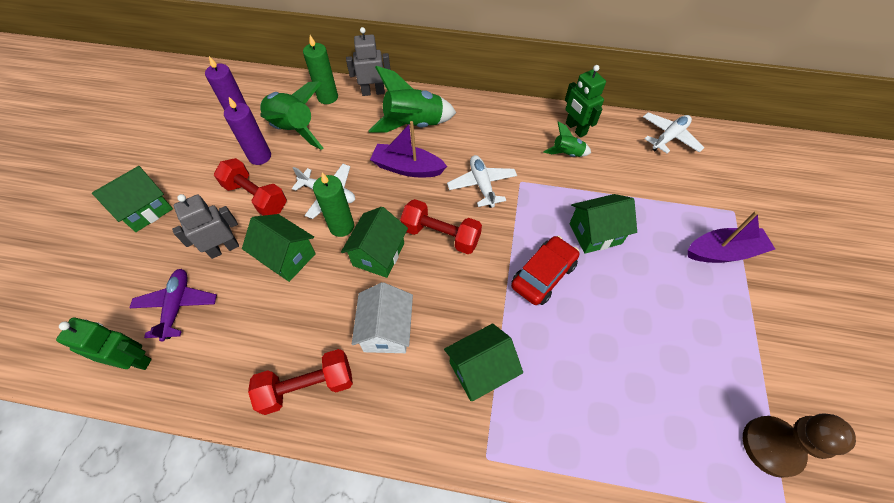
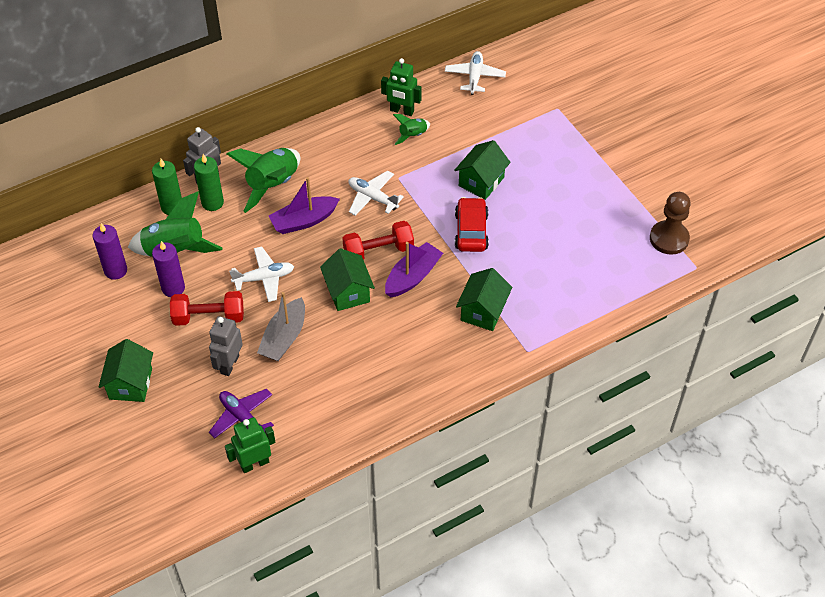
camera: 40 degrees left, 5 degrees down
(287, 257) = (284, 337): green house -> grey boat
(307, 386) = (387, 394): red dumbbell -> none
(341, 226) = (300, 292): green candle -> green candle (212, 203)
(386, 330) = (403, 331): white house -> none
(723, 252) = (570, 142): purple boat -> purple boat (412, 276)

